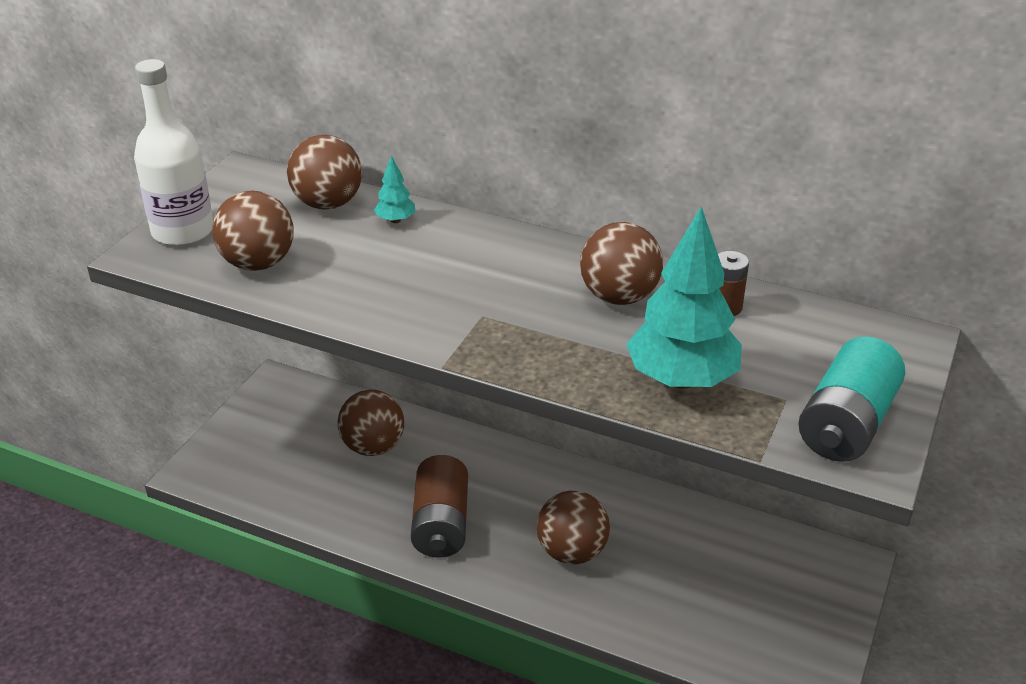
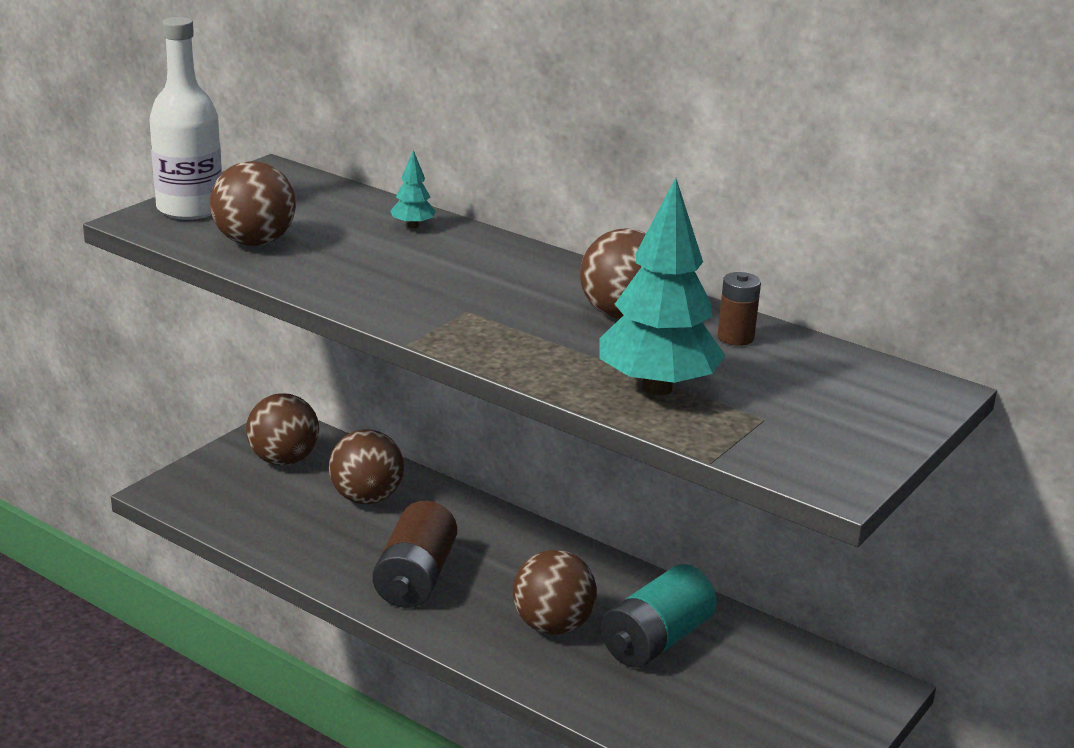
camera: 10 degrees right, 10 degrees down
(328, 203) = (348, 205): brown ball -> brown ball (283, 460)
(846, 424) = (821, 447): turquoise battery -> turquoise battery (655, 640)

